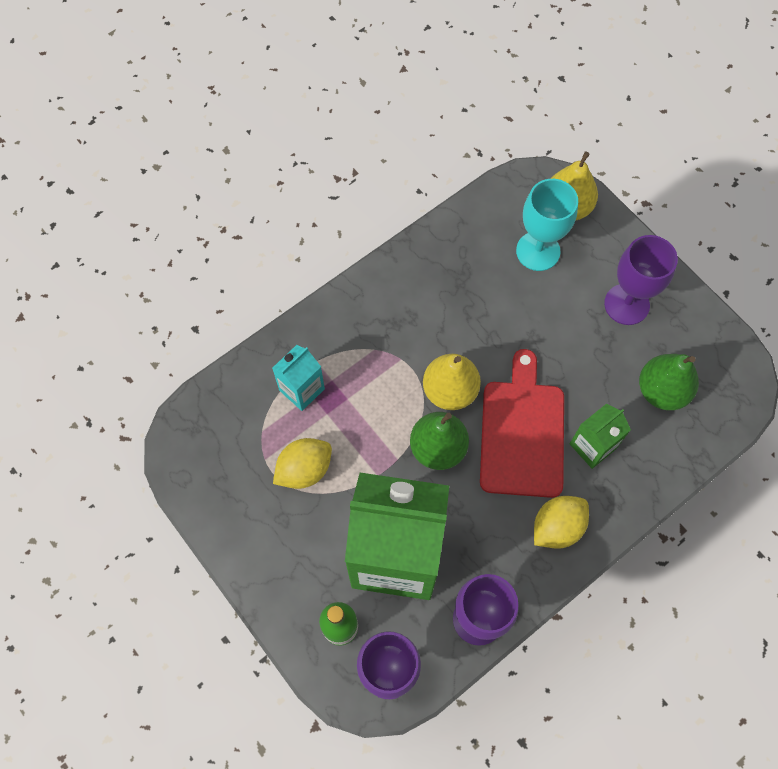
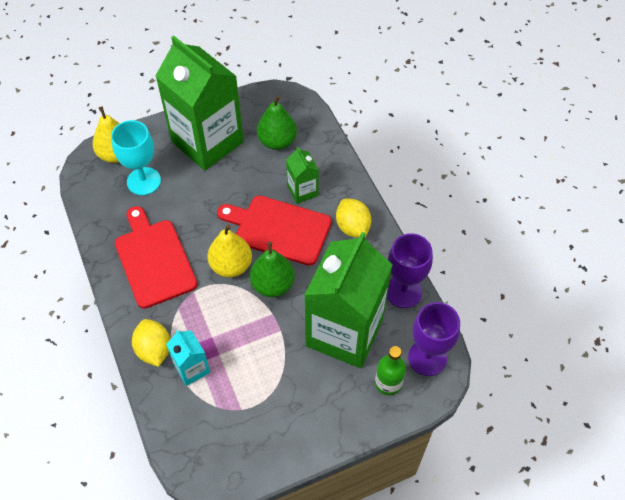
camera: 75 degrees left, 10 degrees down
(304, 470) = (259, 381): yellow lemon -> yellow lemon (154, 350)
(431, 301) = (154, 259): none -> red cutting board
(626, 304) = (207, 142): purple goblet -> green carton

